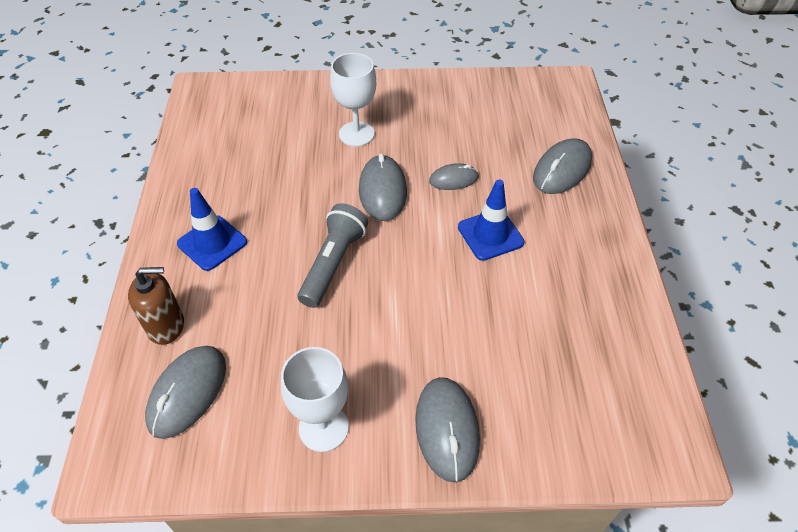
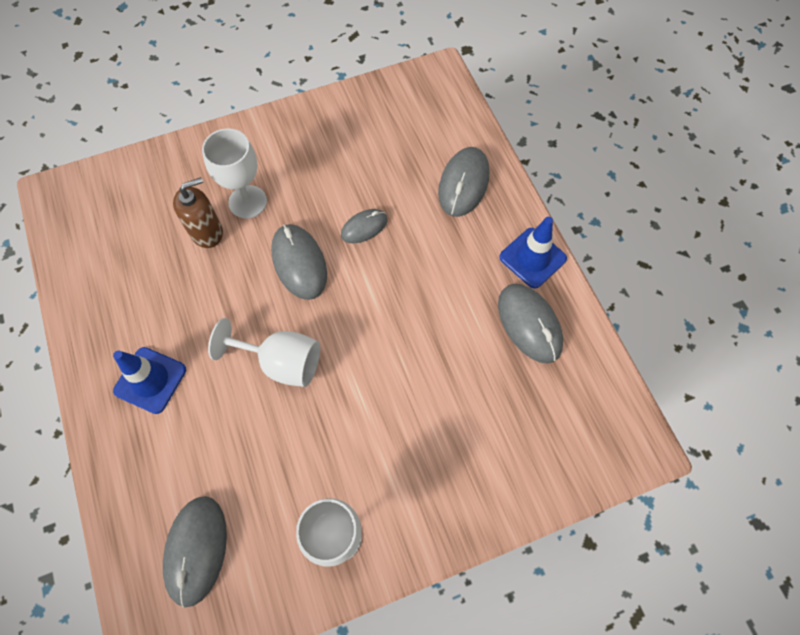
camera: 20 degrees left, 15 degrees up
(166, 326) = (144, 488): brown soap dispenser -> brown soap dispenser (207, 232)
(333, 263) = (282, 362): grey flashlight -> white goblet
(447, 429) = (447, 497): grey mouse -> grey mouse (529, 324)
(490, 235) = (420, 280): blue traffic cone -> blue traffic cone (532, 258)

